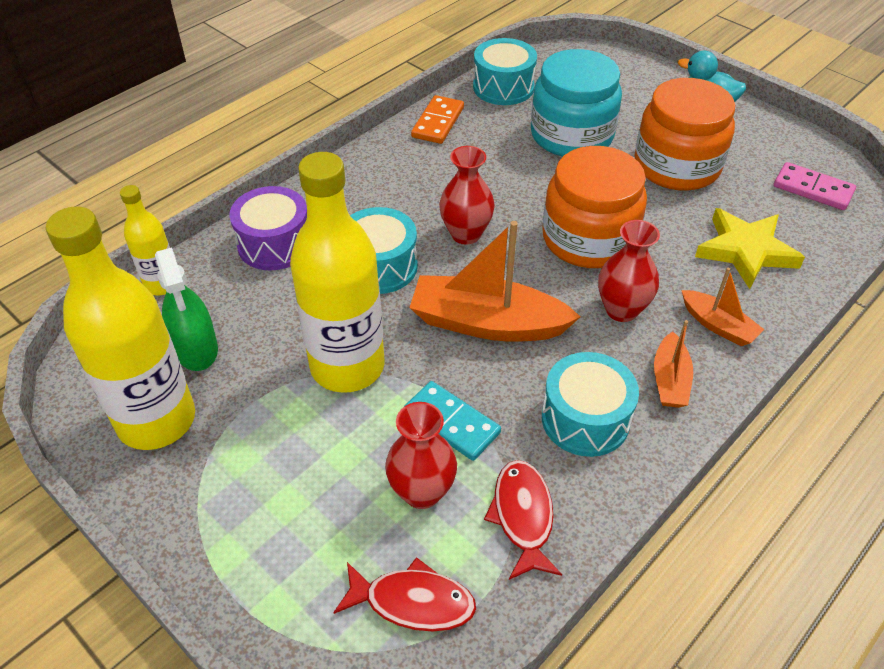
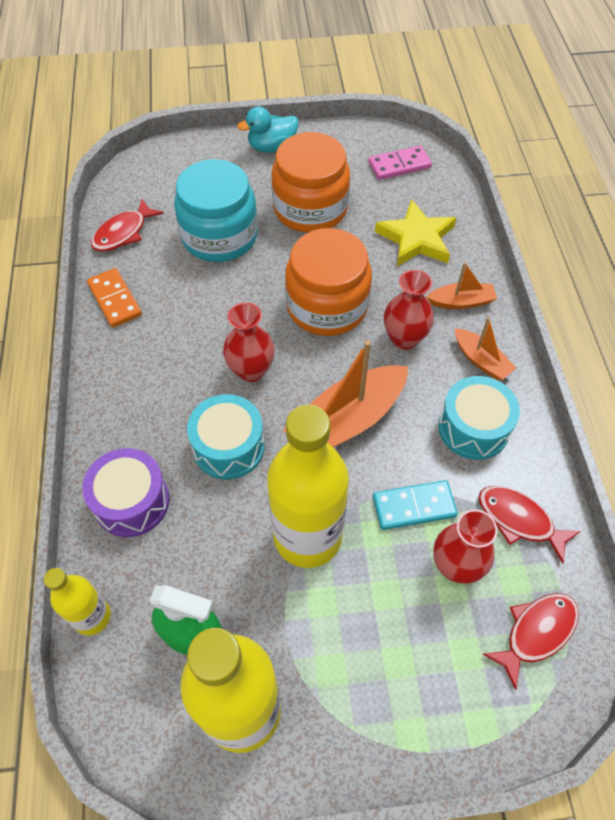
camera: 50 degrees left, 10 degrees up
(503, 87) = (123, 233): turquoise drum -> red fish

